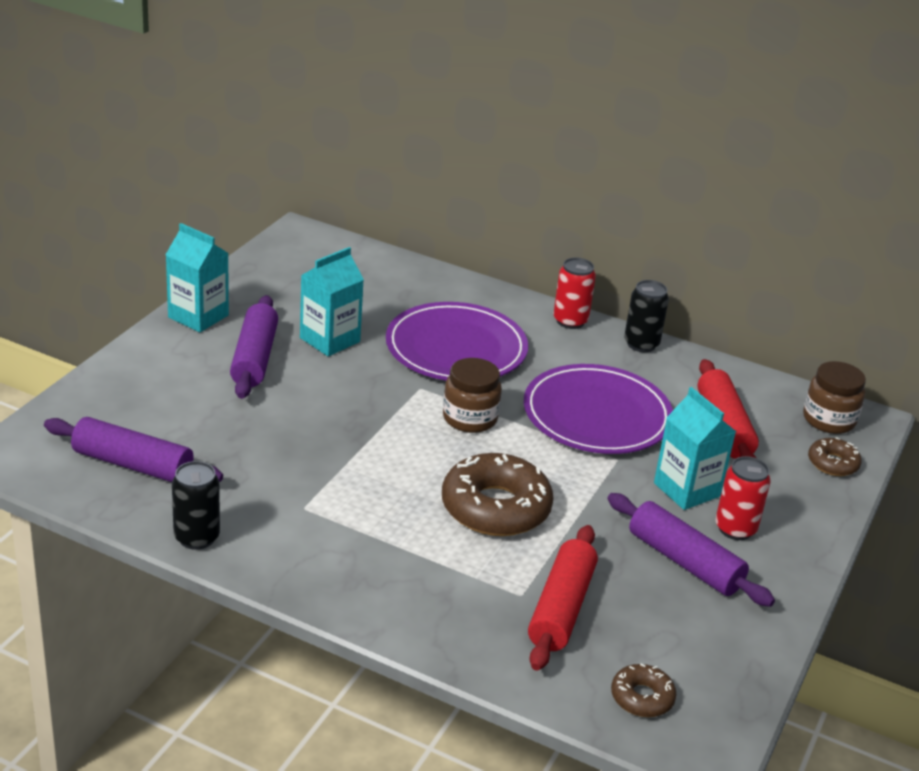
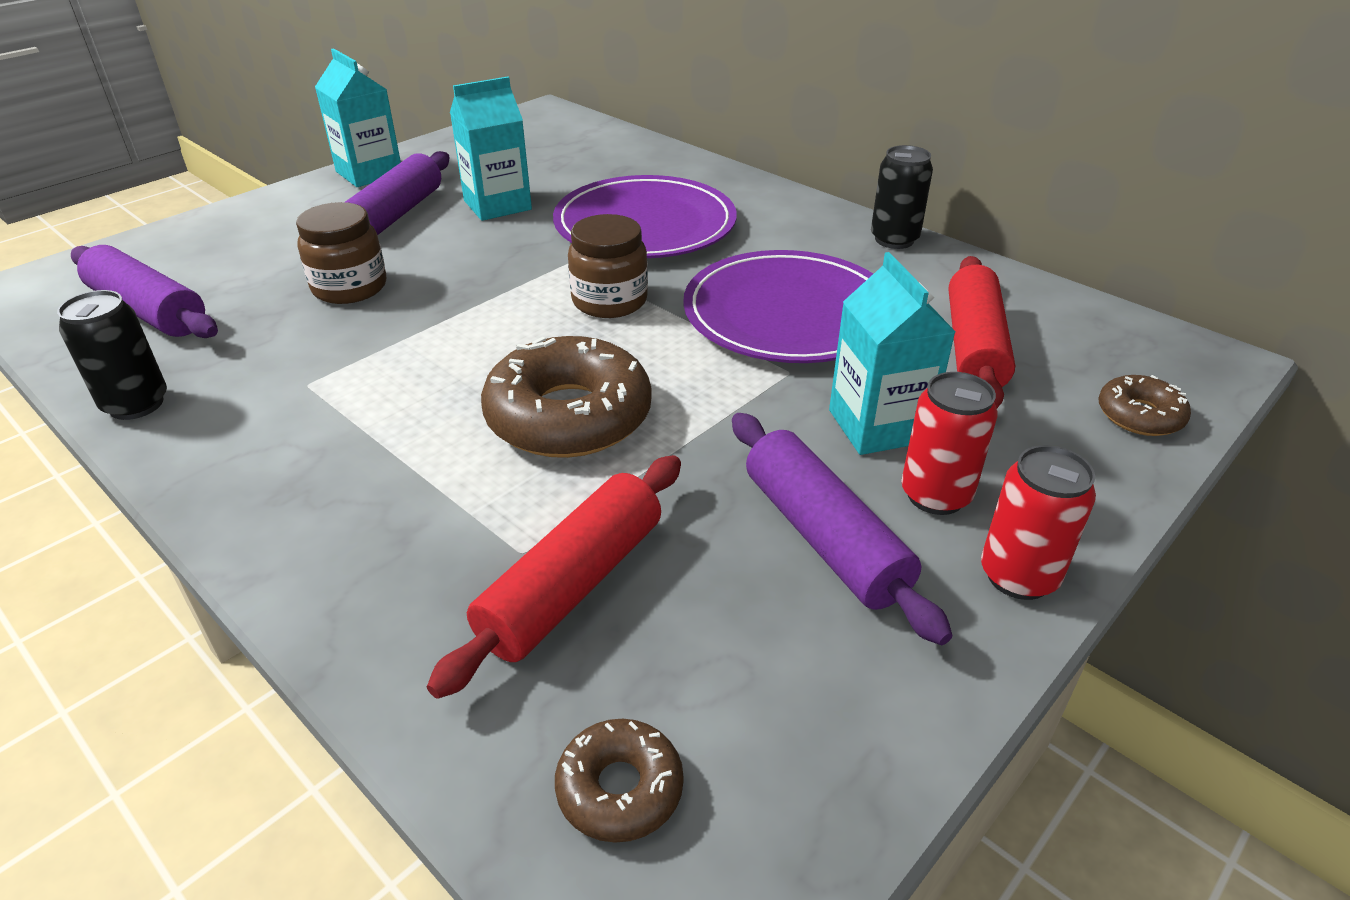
camera: 20 degrees right, 5 degrees up
(570, 321) = (810, 209): red can -> red can (1018, 576)
(828, 420) = (1148, 354): brown jar -> brown jar (350, 288)

